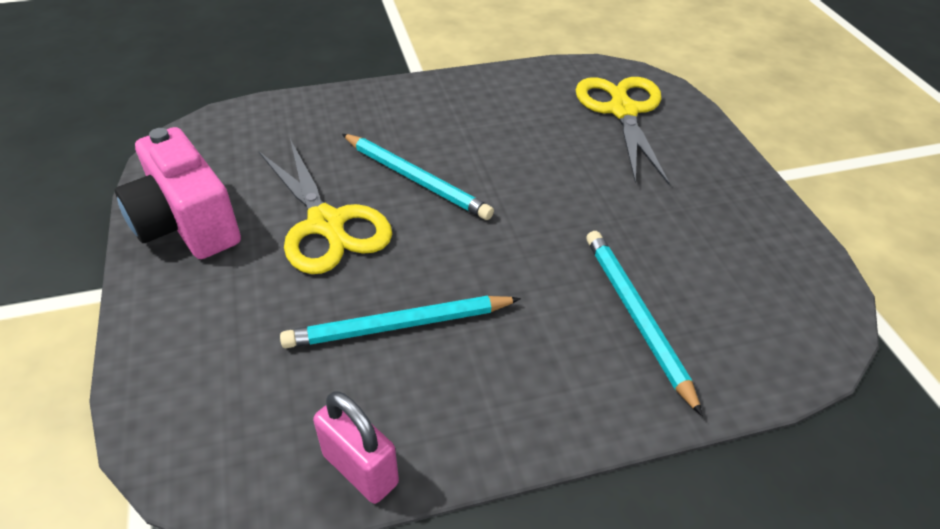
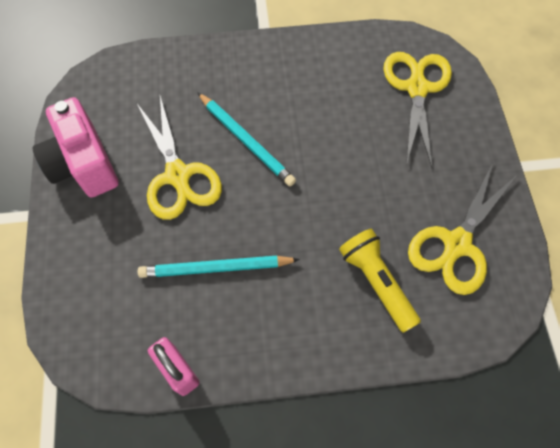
camera: 10 degrees right, 20 degrees up
(636, 317) = (376, 282): turquoise pencil -> yellow flashlight
(730, 261) = (456, 244): none -> yellow scissors

